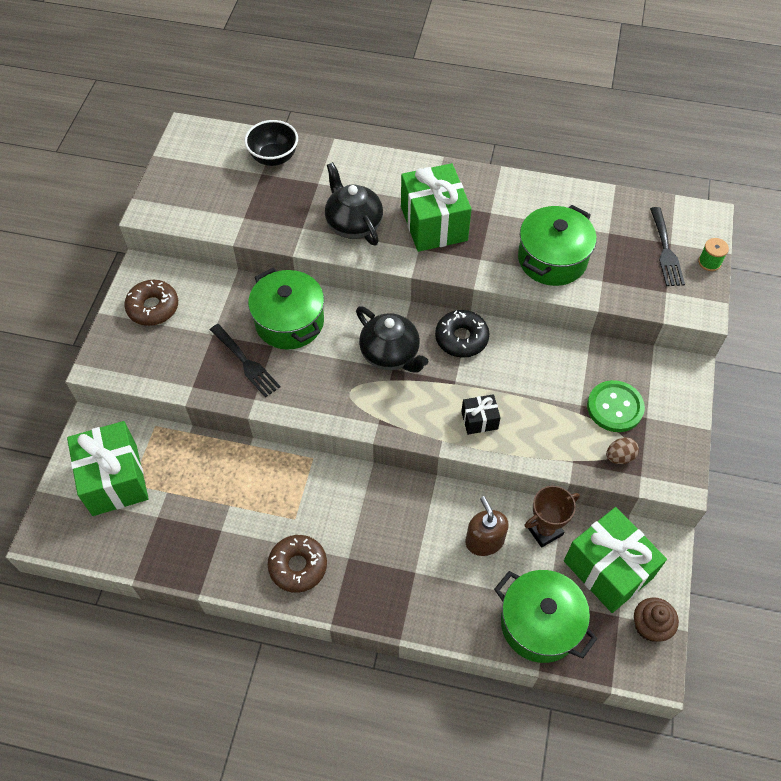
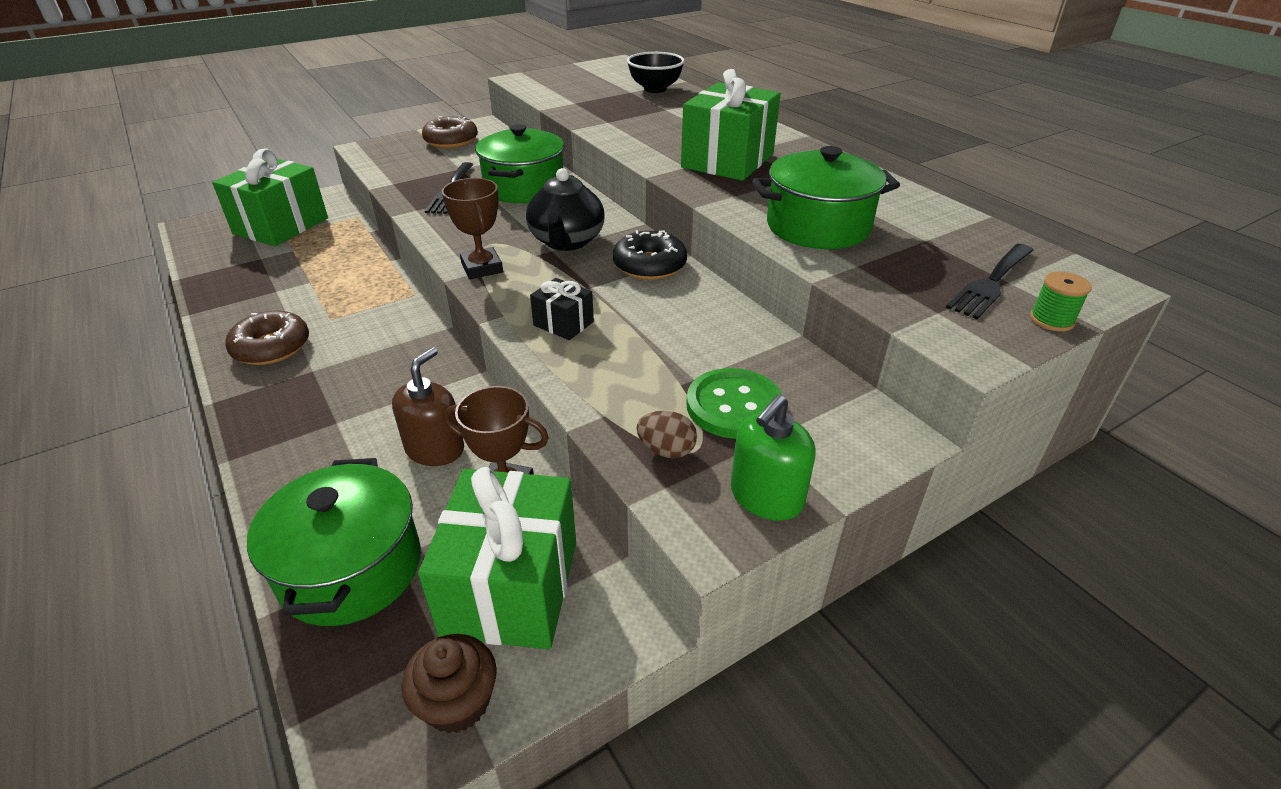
camera: 45 degrees right, 20 degrees down
(353, 223) = (653, 134): black teapot -> none
(377, 416) = (482, 268): none -> brown trophy
(679, 446) = (766, 497): none -> green soap dispenser

